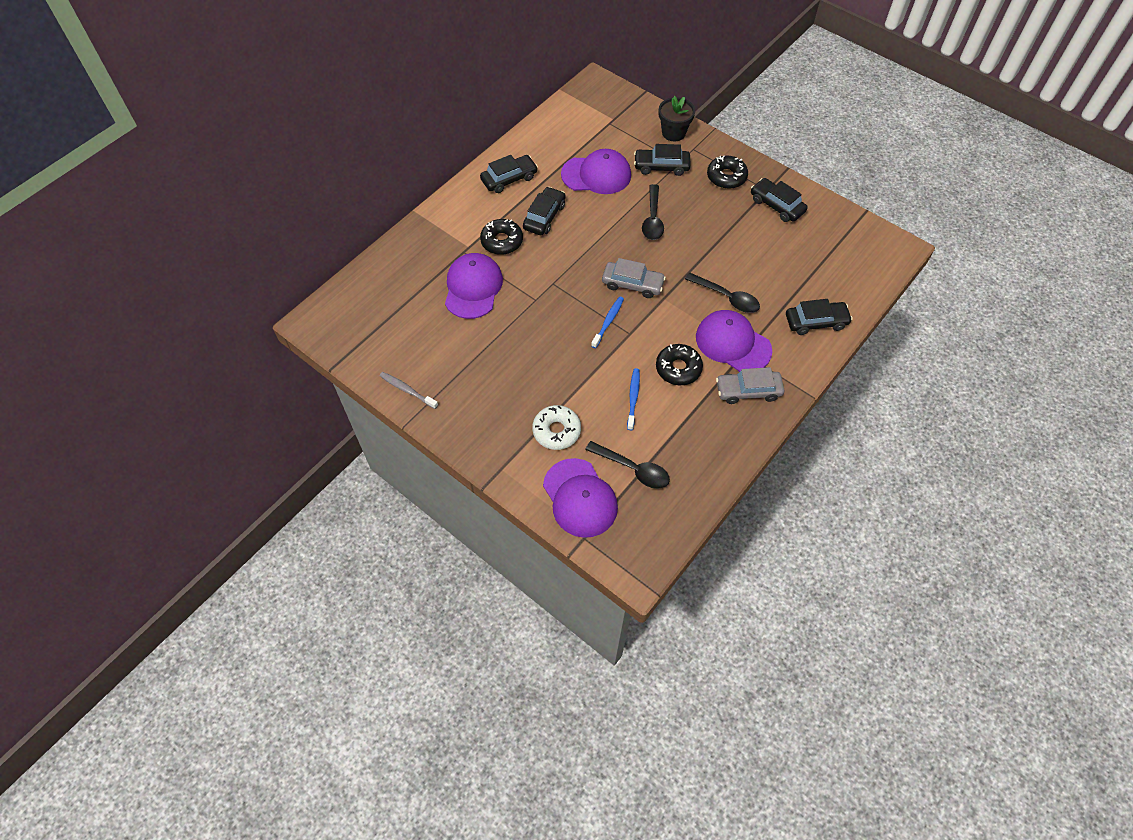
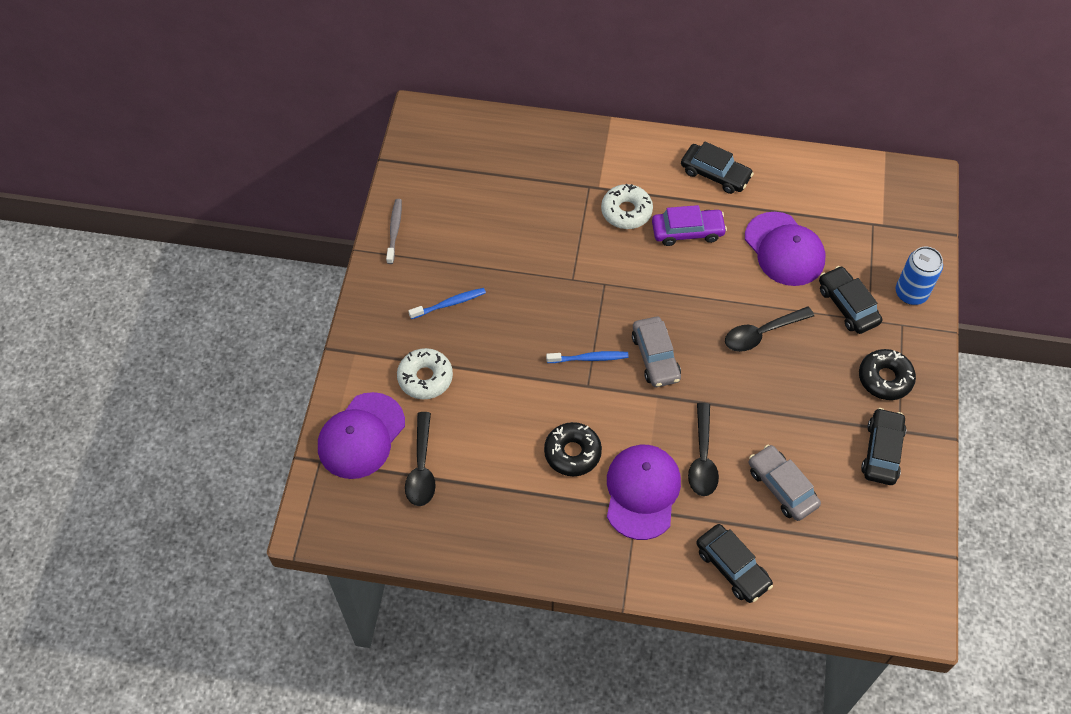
camera: 60 degrees right, 0 degrees up
(473, 288) = (549, 218): purple cap -> none
(502, 241) = (626, 211): black donut -> white donut
(544, 217) = (687, 231): black car -> purple car
(633, 398) = (507, 427): blue toothbrush -> blue toothbrush (449, 304)
(673, 133) = (911, 293): black flower pot -> blue can
(748, 391) = (587, 535): grey car -> grey car (782, 487)

